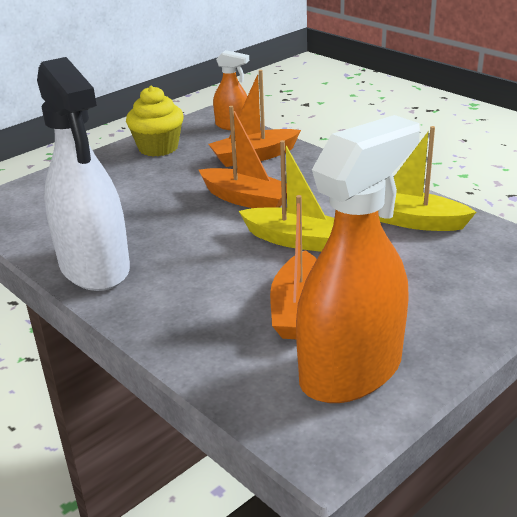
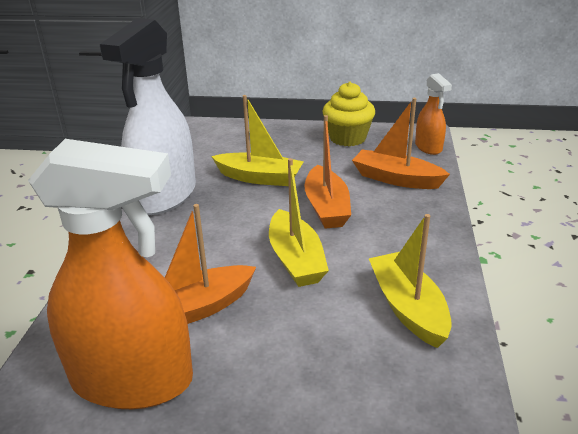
camera: 50 degrees right, 0 degrees up
(149, 210) = (259, 178): none -> yellow boat

